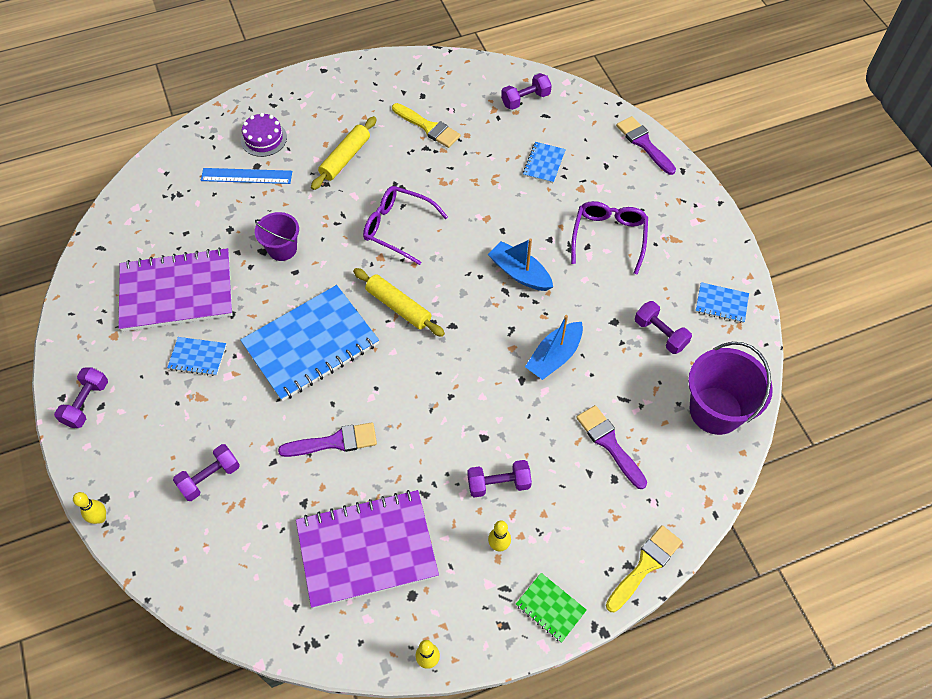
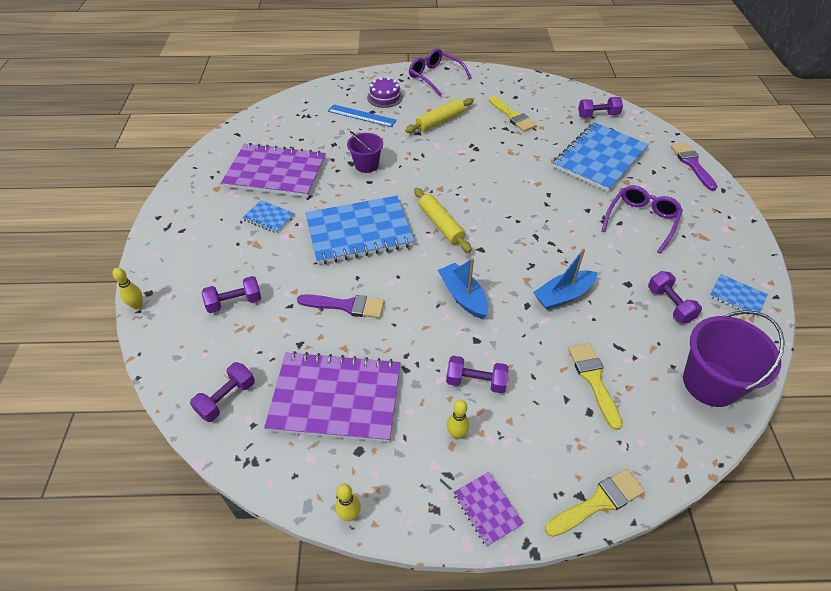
camera: 20 degrees right, 10 degrees down
(86, 403) = (172, 225): purple dumbbell -> purple dumbbell (226, 398)
(398, 228) = (462, 173): purple glasses -> purple glasses (435, 77)
(520, 273) = (553, 227): blue boat -> blue boat (463, 296)
(544, 163) = (599, 158): blue notebook -> blue notebook, size x2.25
(550, 608) = (487, 509): green notebook -> purple notebook
(609, 443) = (593, 380): purple brush -> yellow brush

